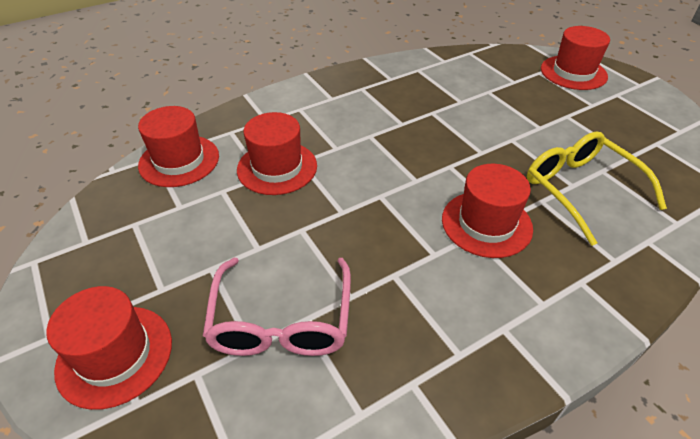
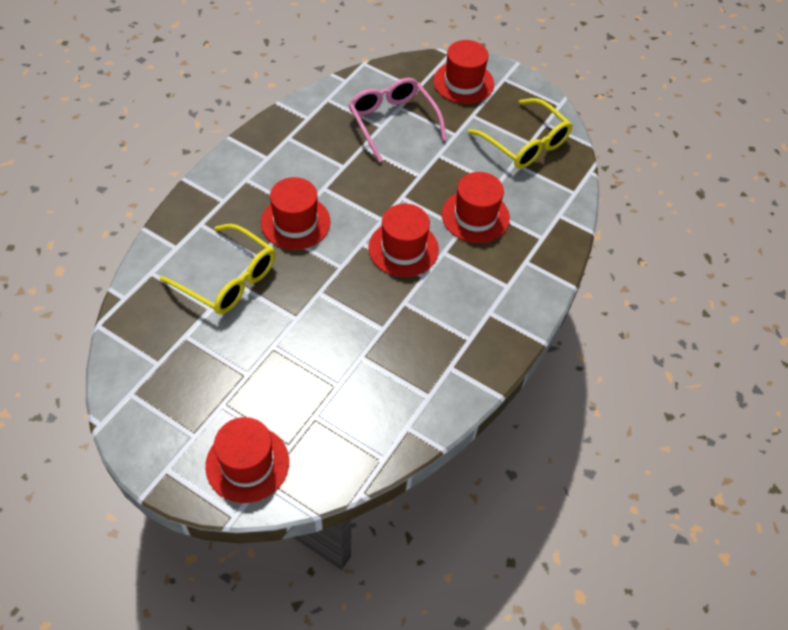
camera: 150 degrees right, 10 degrees up
(140, 223) = (526, 144): none -> yellow glasses
(179, 160) = (553, 196): red hat -> red hat (403, 248)

